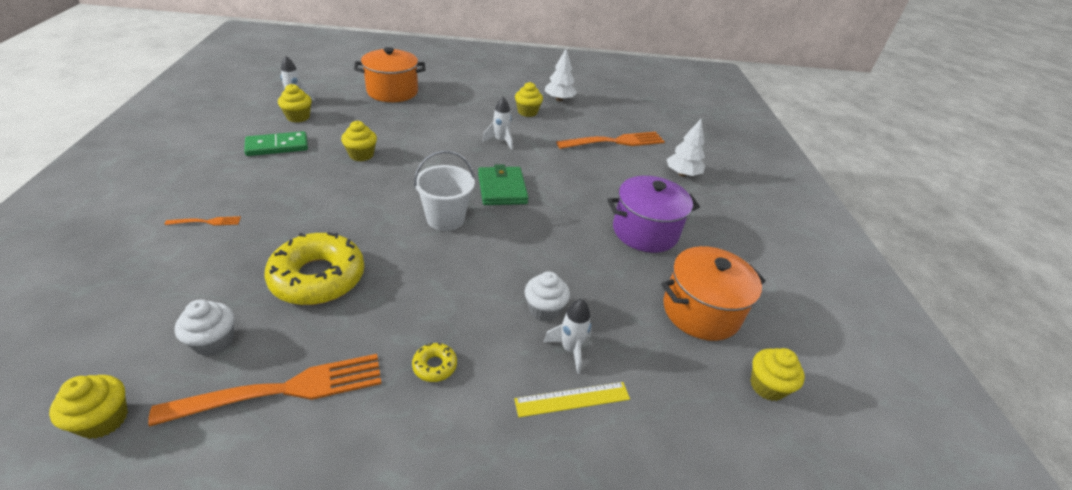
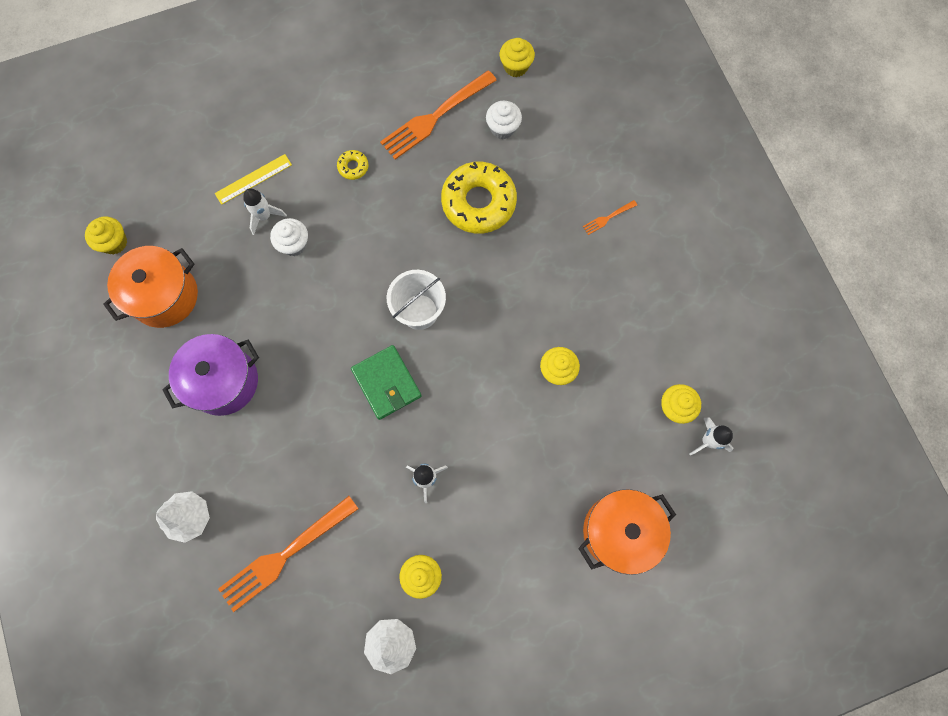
camera: 165 degrees right, 35 degrees up
(277, 146) = (647, 342): green domino -> none

